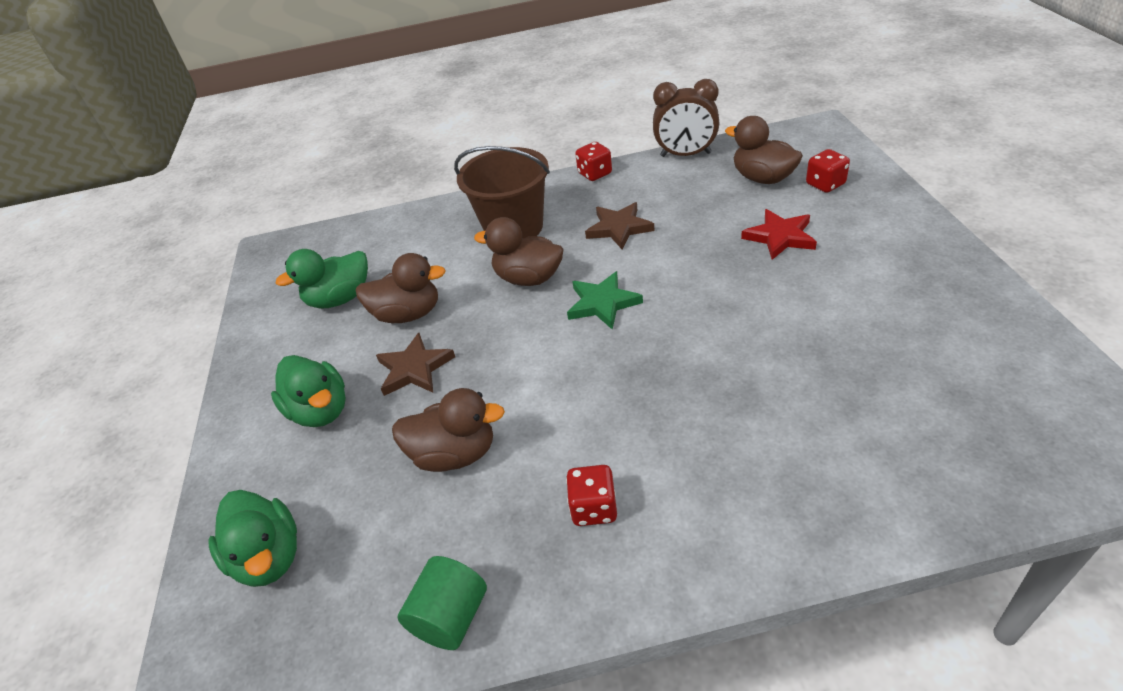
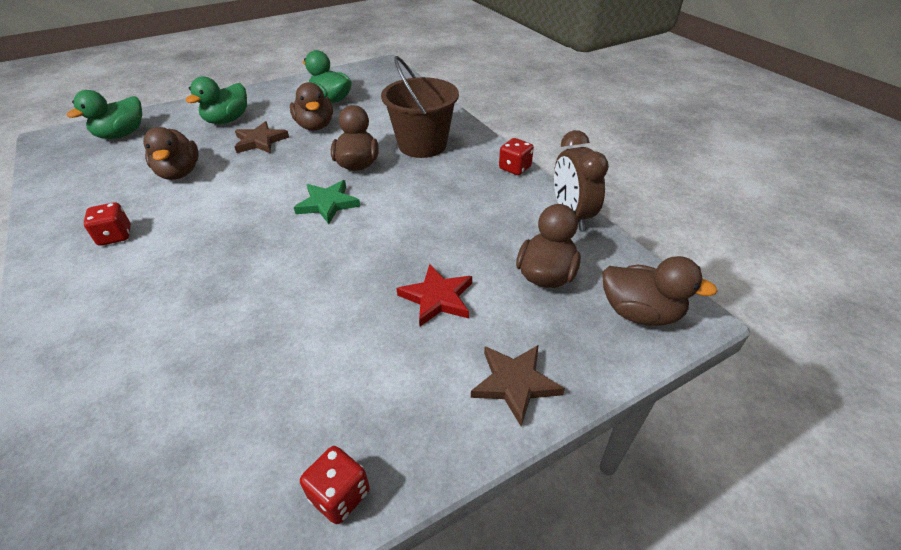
camera: 65 degrees right, 0 degrees up
(451, 617) = (56, 199): green cylinder -> none
(619, 228) = (432, 195): brown star -> brown star (515, 383)
(815, 145) = (640, 313): none -> brown duck
(825, 184) = (551, 327): red dice -> red dice (339, 495)

